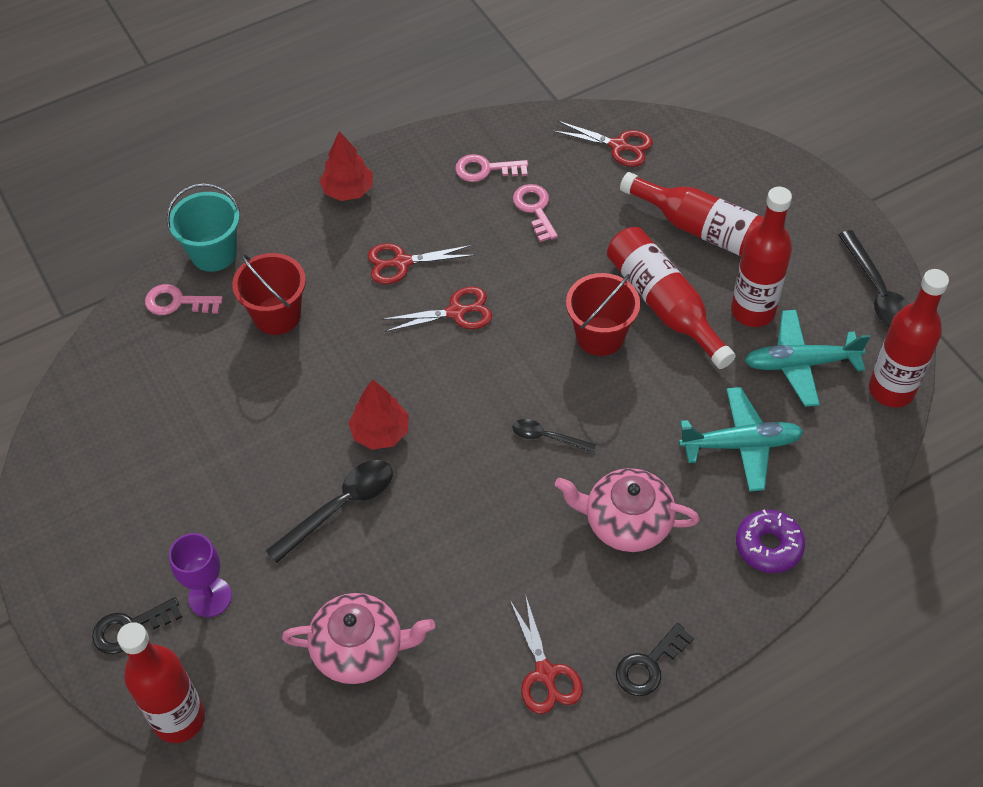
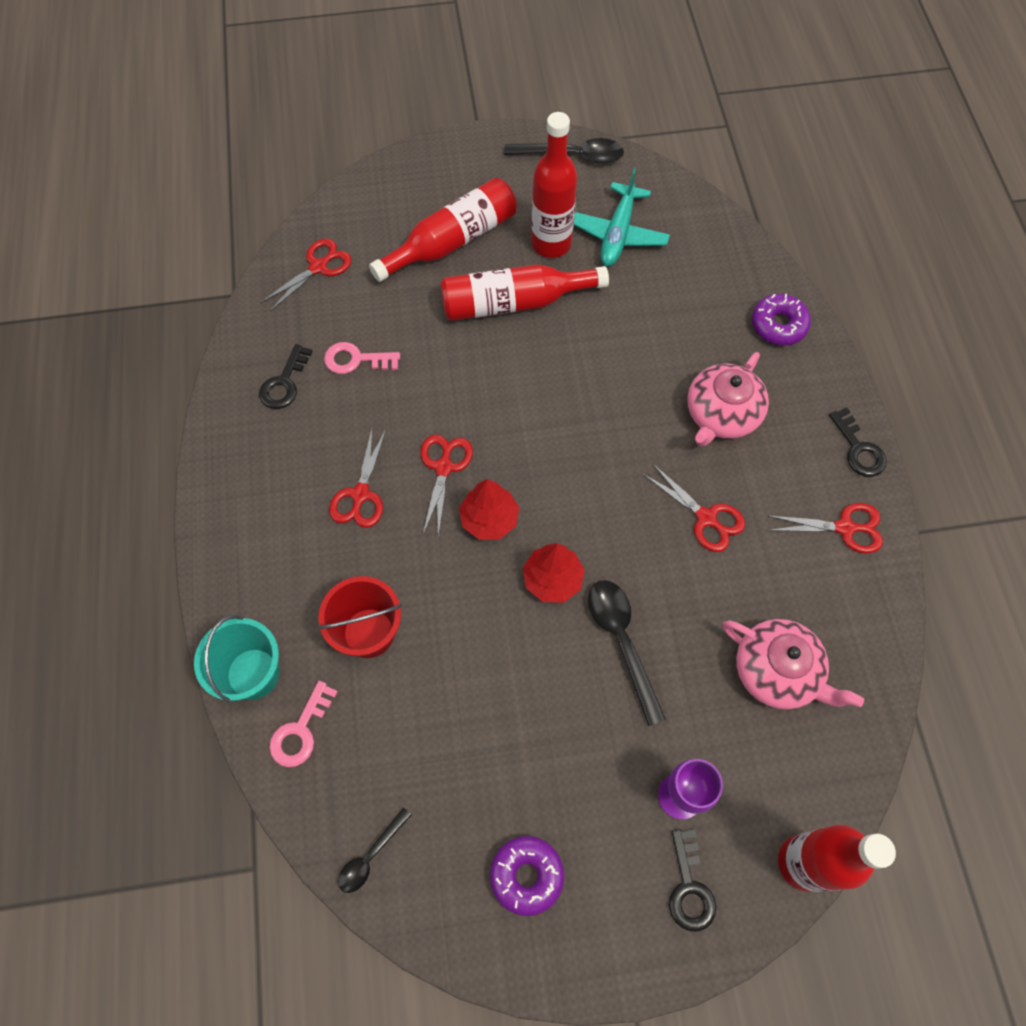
camera: 70 degrees left, 10 degrees up
(106, 499) = (526, 875): none -> purple donut
(348, 190) = (241, 514): red tree -> red tree (489, 519)
(360, 649) = (777, 671): pink teapot -> pink teapot turned 105 degrees clockwise
(485, 169) = (284, 383): pink key -> black key
(499, 541) = (706, 518): none -> red scissors
(547, 437) = (614, 442): black spoon -> black spoon (370, 856)
(600, 336) = (525, 362): red bucket -> none
(741, 445) = (678, 305): turquoise plane -> none
(891, 390) = (667, 187): red bottle -> none

